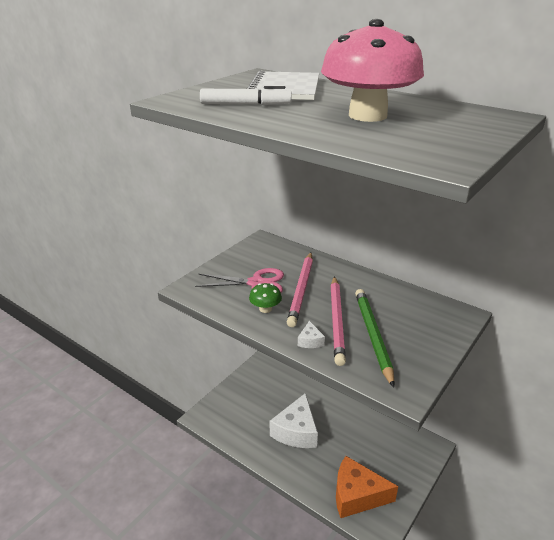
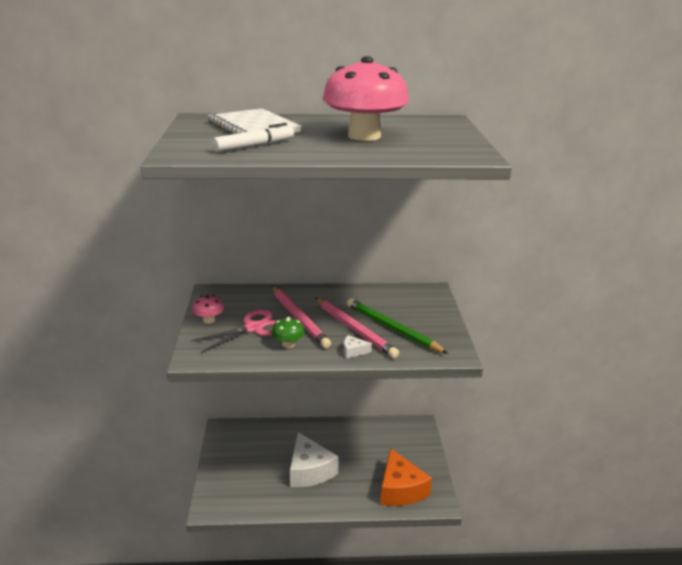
camera: 40 degrees left, 5 degrees down
(233, 263) = (209, 320): none -> pink mushroom
(310, 341) = (353, 351): white cheese -> white cheese turned 135 degrees clockwise
(357, 495) = (400, 489): orange cheese -> orange cheese turned 75 degrees counterclockwise

